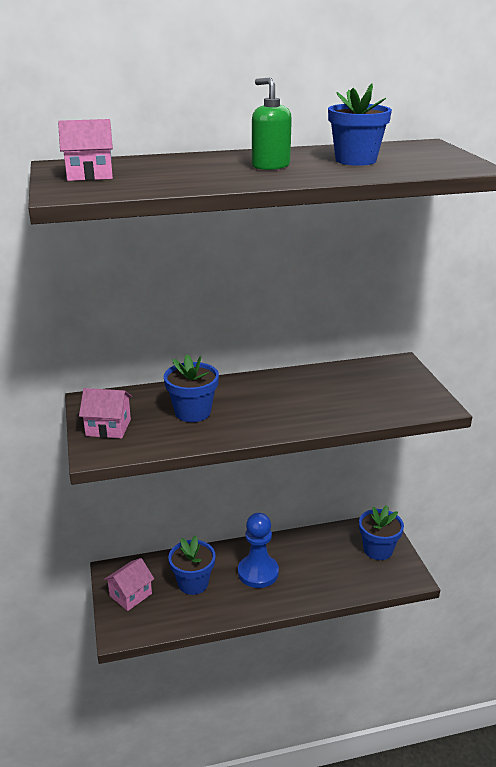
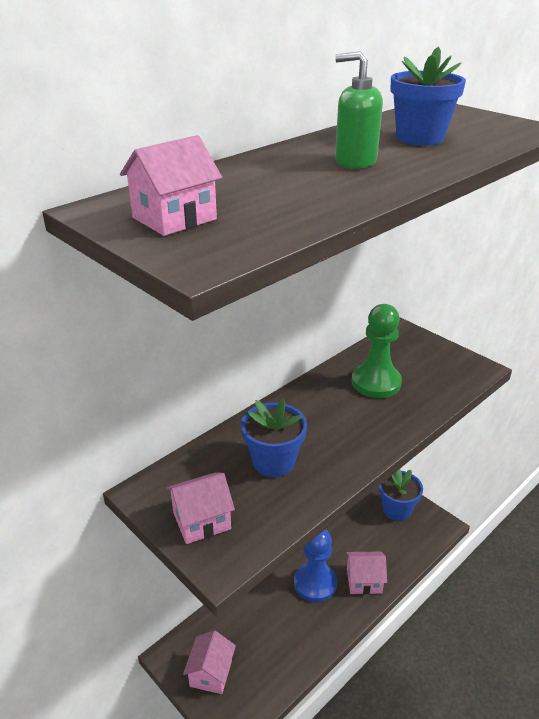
camera: 30 degrees left, 5 degrees up
(193, 583) = (264, 626): blue flower pot -> none
(301, 588) = (364, 581): none -> pink house
(331, 389) = (376, 382): none -> green pawn

